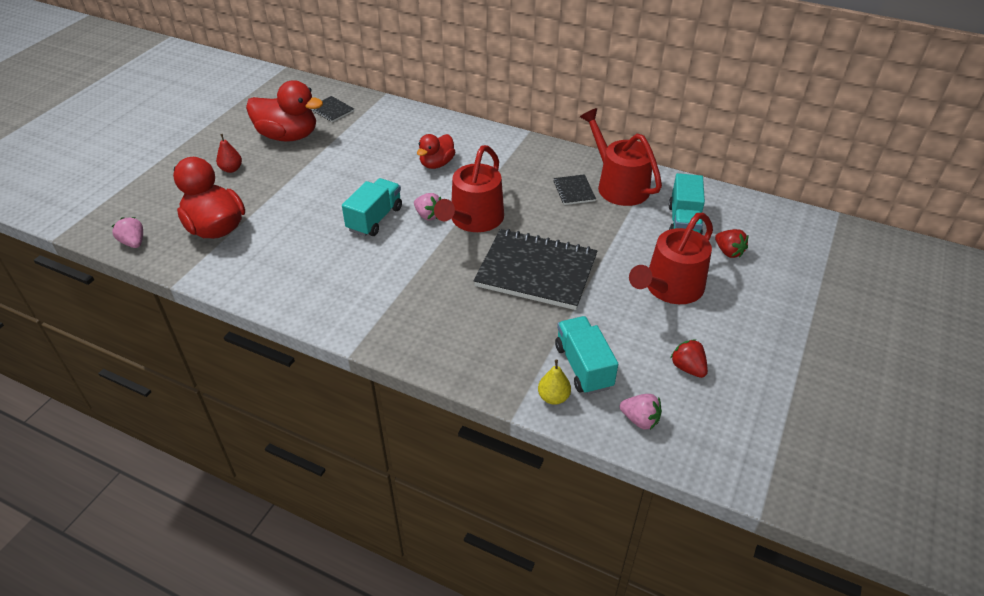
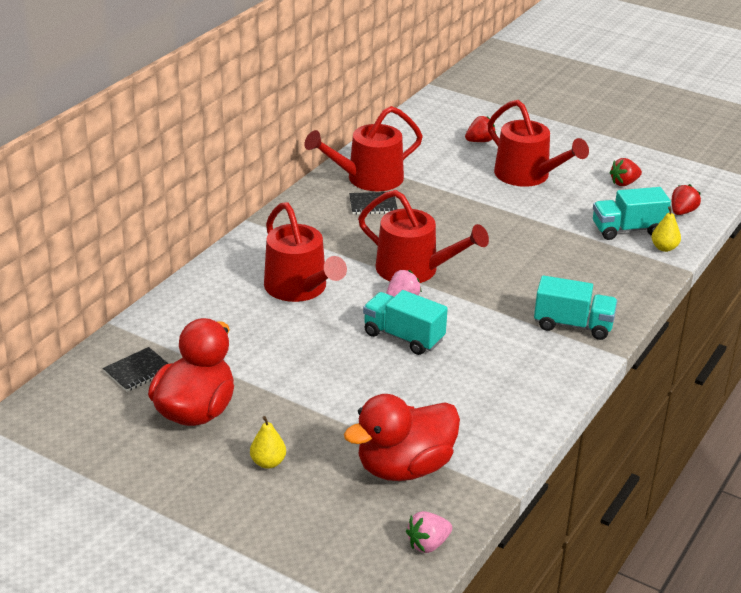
camera: 85 degrees left, 10 degrees down
(231, 169) = (268, 462): red pear -> yellow pear
(437, 164) = (299, 288): red duck -> red watering can
(536, 271) = (502, 240): black notebook -> none
(640, 420) = (682, 212): pink strawberry -> red strawberry
(683, 222) = (434, 154): turquoise truck -> turquoise truck (573, 325)

